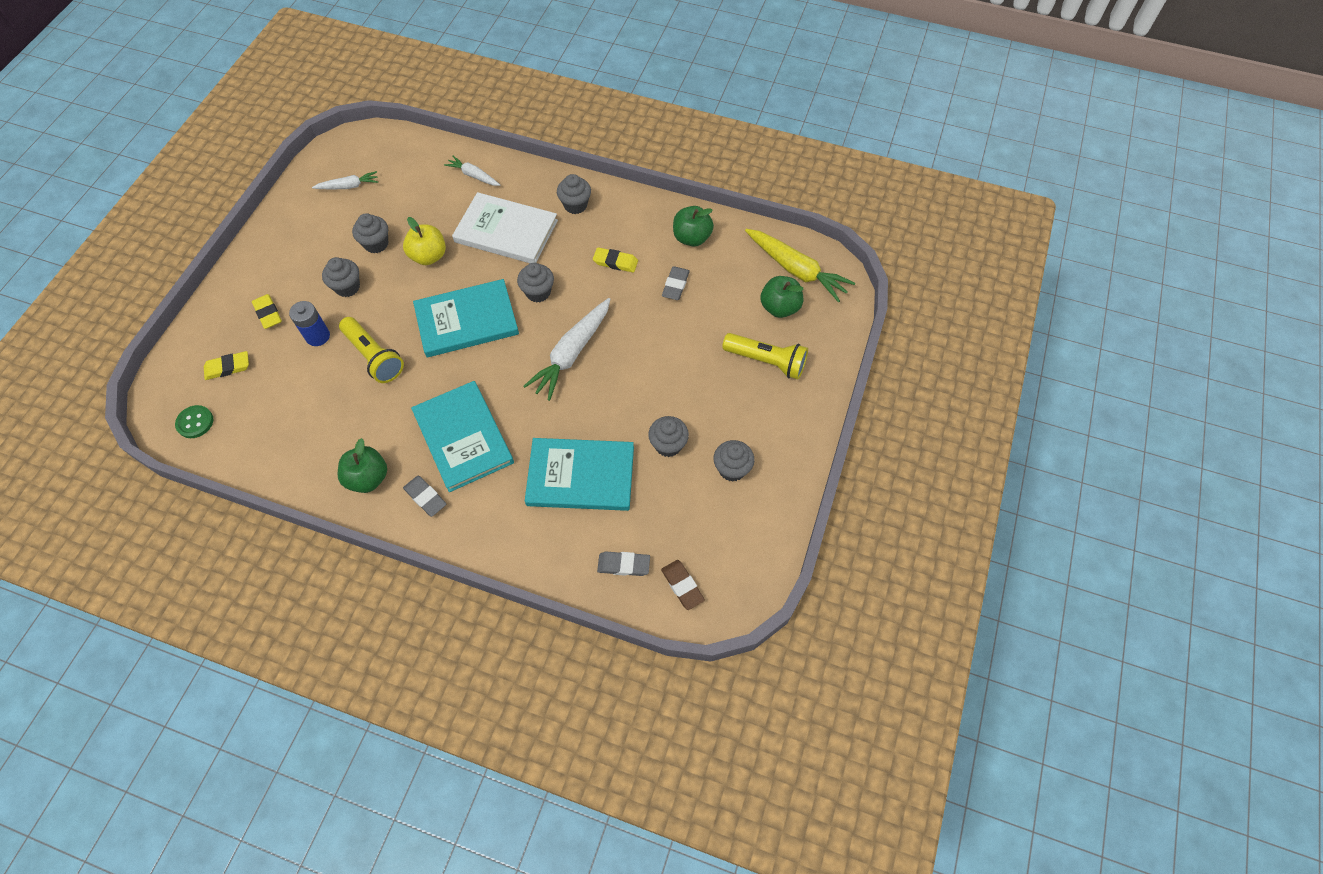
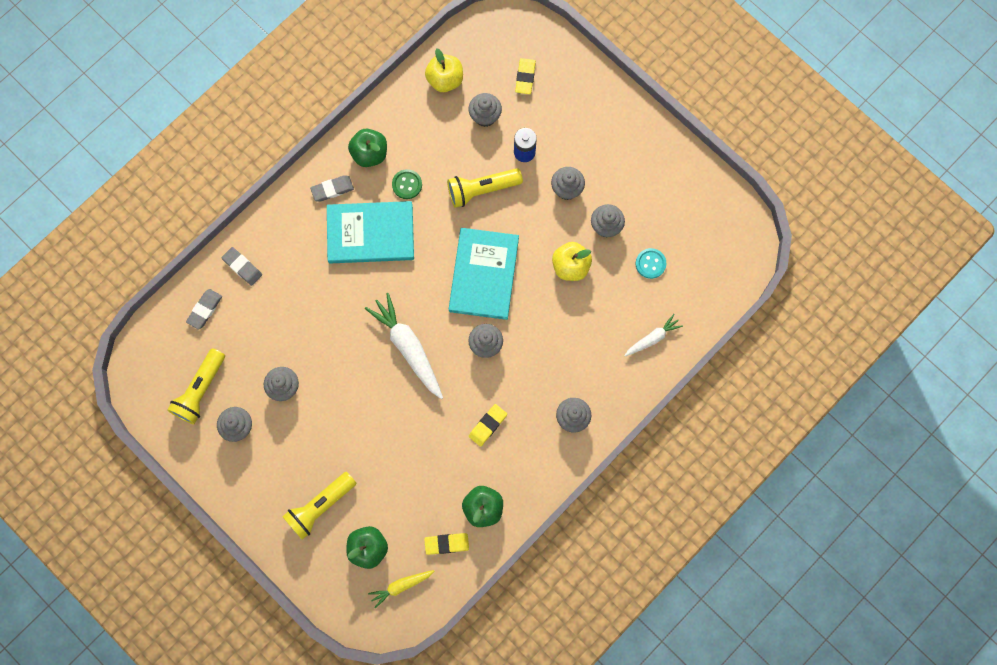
camera: 115 degrees right, 15 degrees up
(195, 422) = (482, 44): green button -> green button (407, 184)
(251, 441) = (445, 80): none -> yellow apple
(268, 313) = (567, 119): yellow eraser -> yellow eraser (446, 544)
(286, 386) = (485, 116): none -> grey cupcake
(349, 186) = (689, 222): white carrot -> none
(401, 200) = (650, 263): none -> turquoise button
(506, 231) = (569, 343): white book -> none
(580, 476) = (292, 308): turquoise book -> none
(675, 285) = (436, 467): grey eraser -> grey eraser (242, 267)
(682, 585) = (167, 344): brown eraser -> none
(714, 524) = (200, 390): none -> yellow flashlight
(796, 270) = (401, 586): yellow carrot -> yellow carrot, size x0.55

